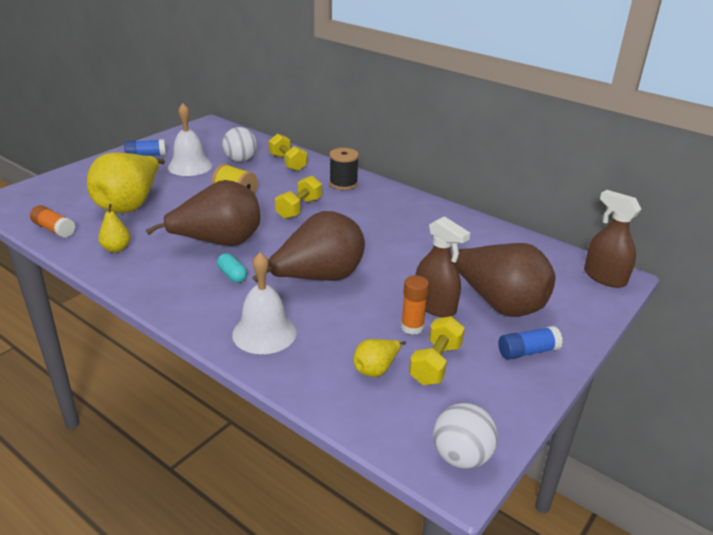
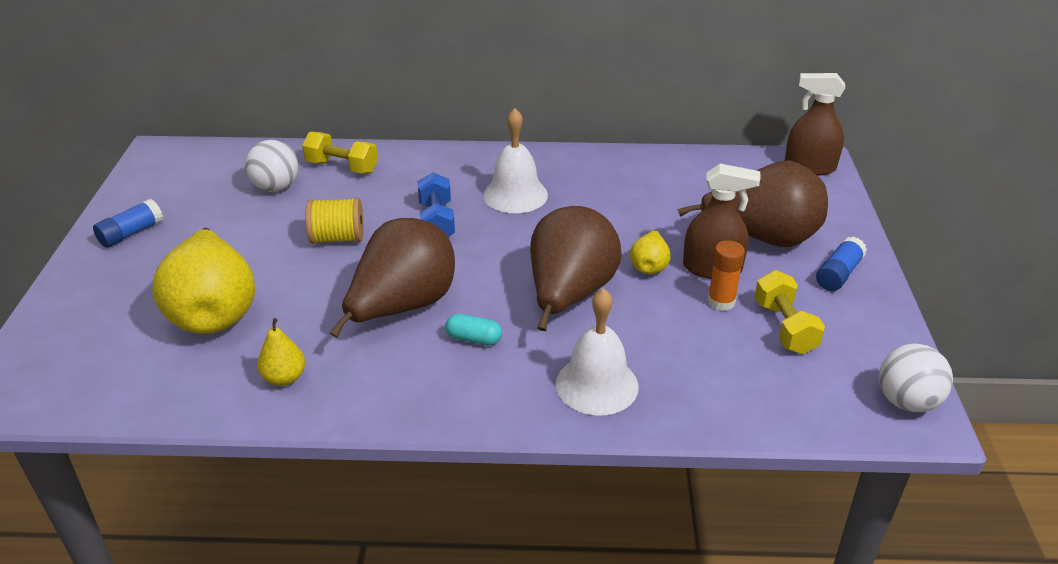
camera: 35 degrees left, 5 degrees up
(54, 229) = (154, 396): orange glue stick -> none
(190, 166) = (219, 223): white bell -> white bell (515, 195)
(299, 208) = (436, 221): yellow dumbbell -> blue dumbbell
(343, 183) = (444, 168): black spool -> none
(376, 369) = (744, 362): yellow pear -> yellow pear (649, 266)

